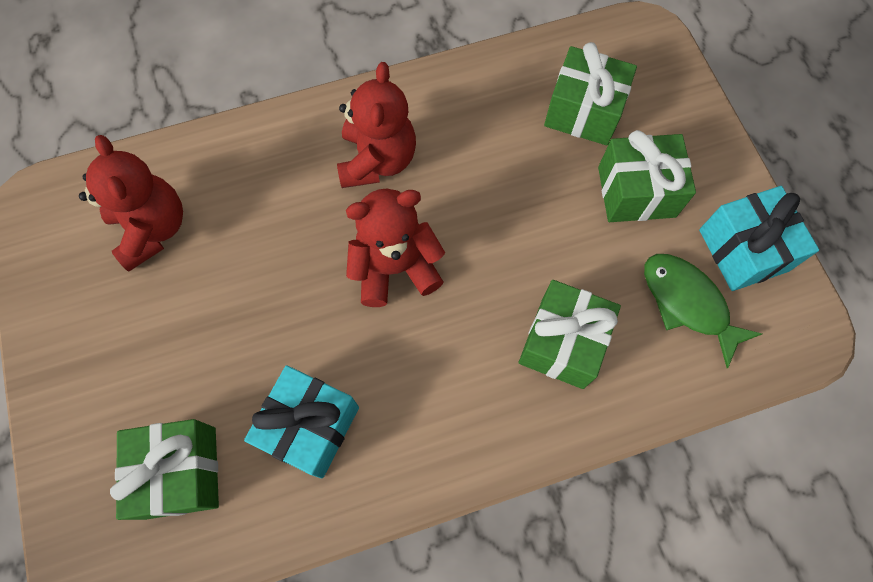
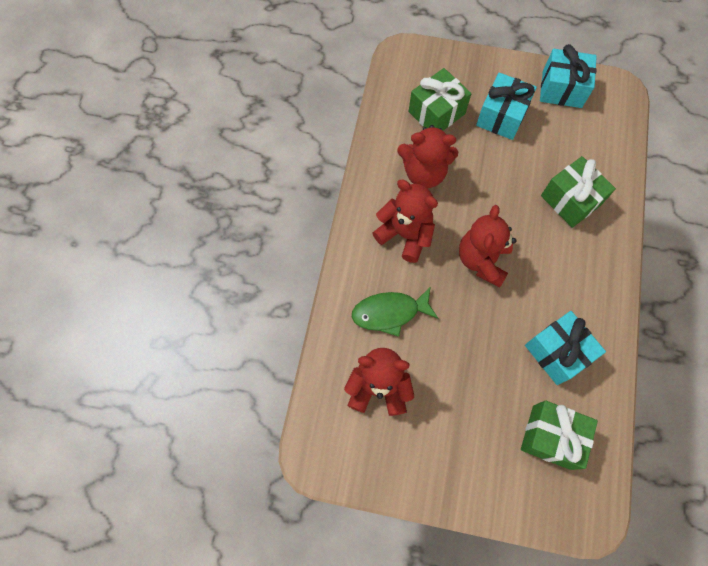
camera: 60 degrees left, 0 degrees up
(481, 140) = (424, 173): none -> red teddy bear
(636, 192) = (501, 116): green gift -> turquoise gift
(687, 303) = (578, 131): green fish -> green fish (390, 313)

